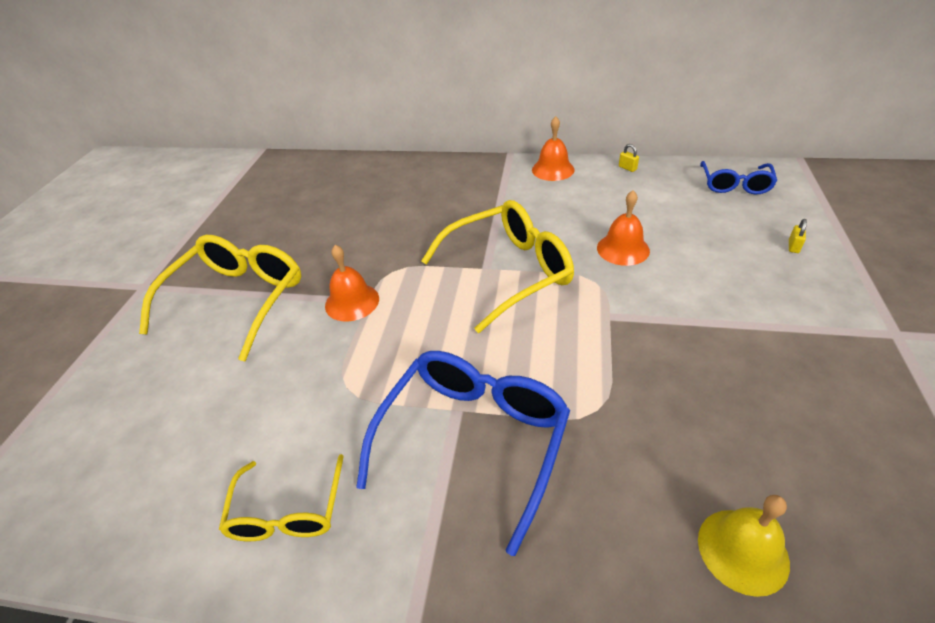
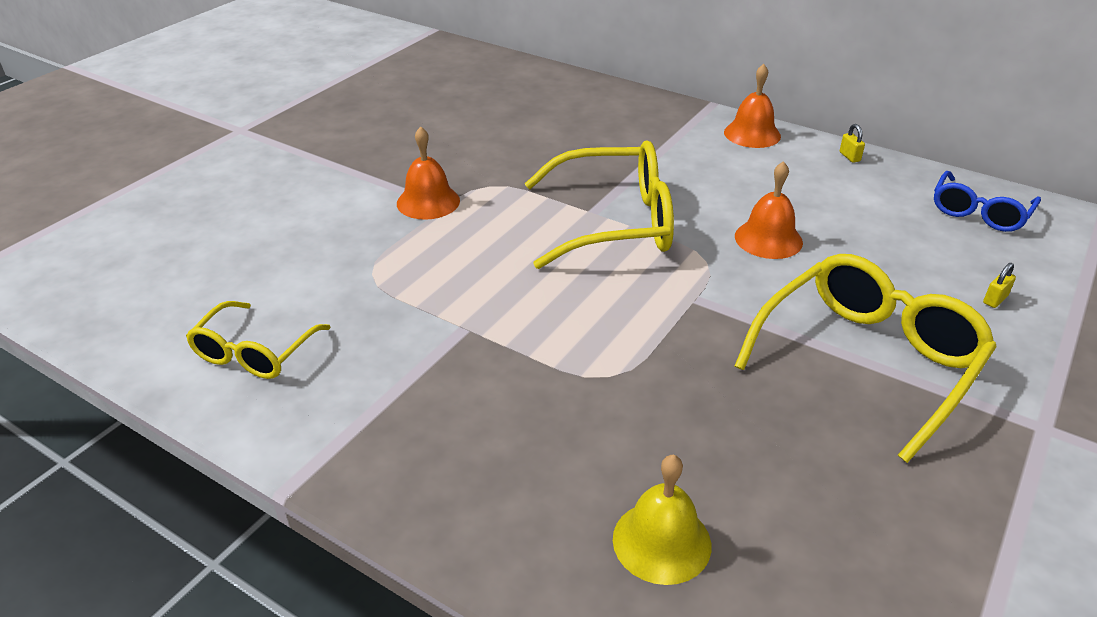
camera: 20 degrees right, 5 degrees down
(238, 299) = (319, 167): yellow glasses -> yellow glasses (868, 360)
(473, 439) = (462, 357): blue glasses -> none

